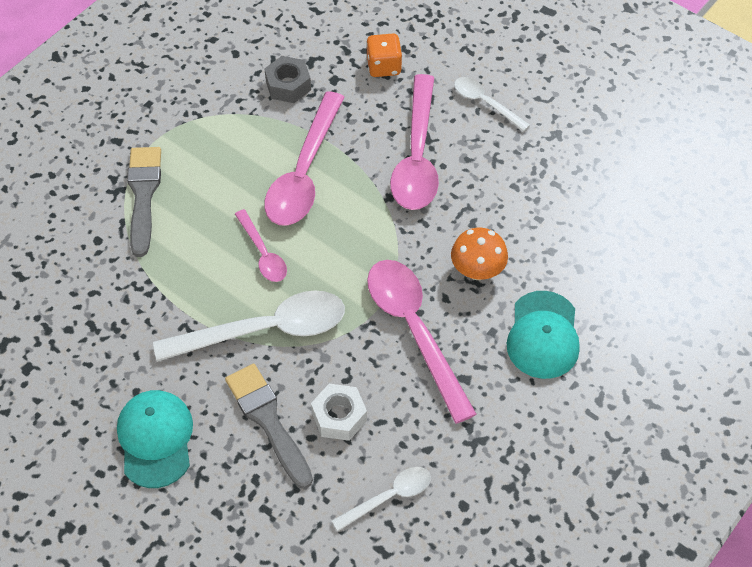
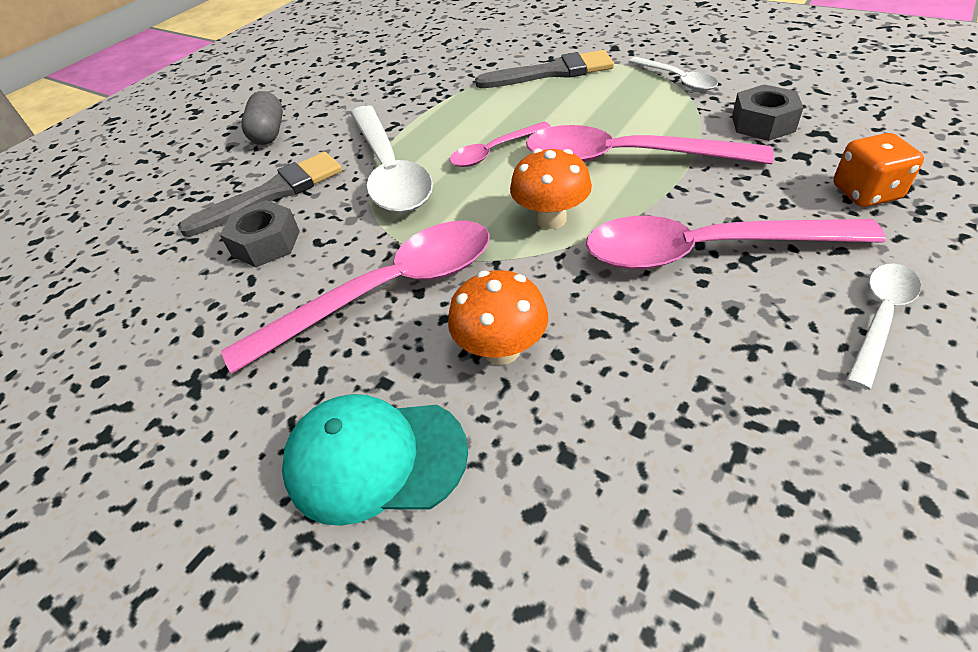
camera: 90 degrees right, 10 degrees down
(155, 439) = (269, 133): turquoise cap -> grey capsule
(339, 417) = (266, 243): white nut -> grey nut
(362, 229) = (551, 219): none -> orange mushroom
(389, 497) = (143, 302): white spoon -> white spoon (677, 80)

